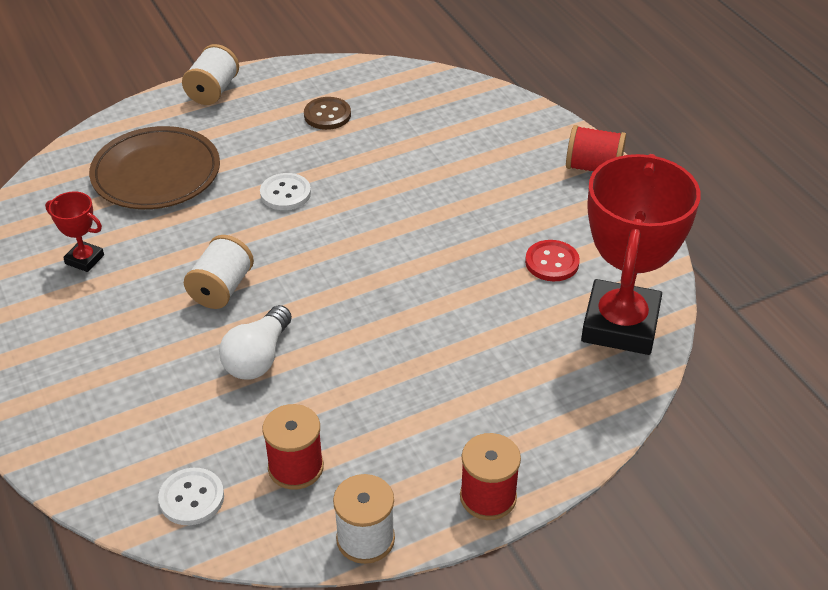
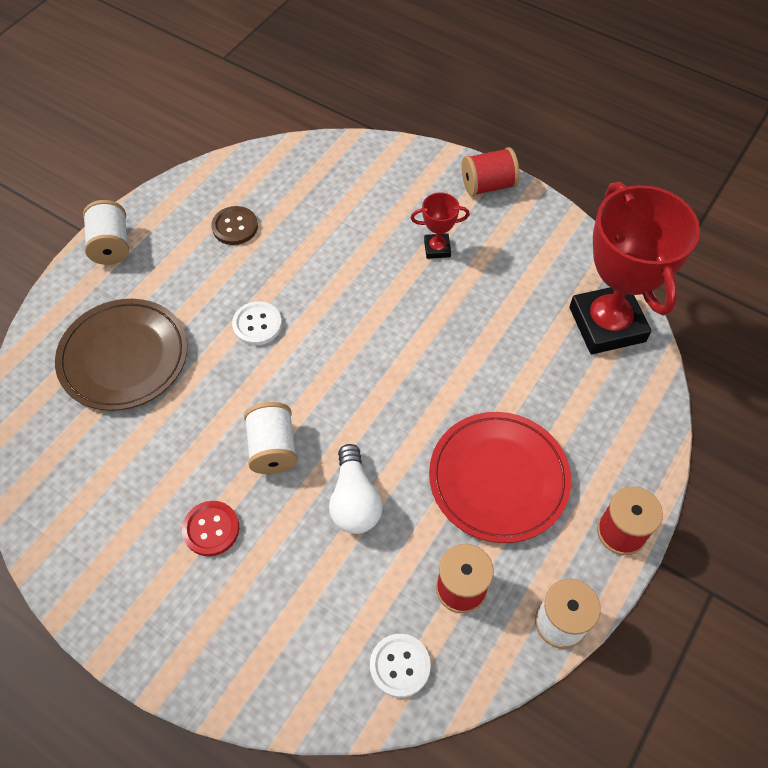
camera: 30 degrees left, 15 degrees up
(84, 259) = (125, 480): red trophy -> red trophy (437, 248)
(403, 400) = (498, 479): none -> red plate
(552, 262) = (519, 291): red button -> red button (211, 529)

